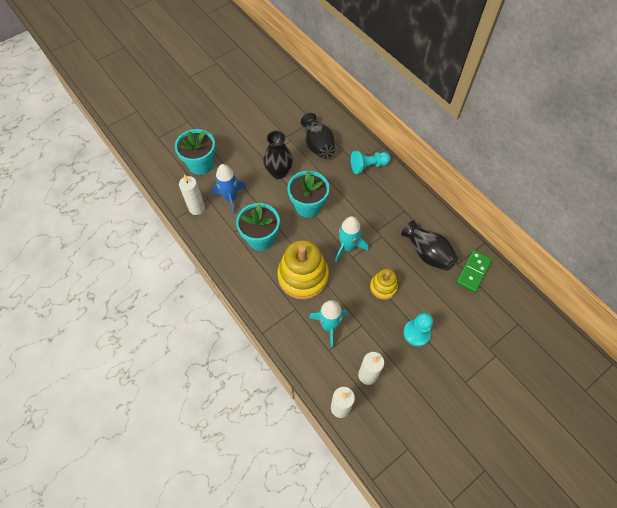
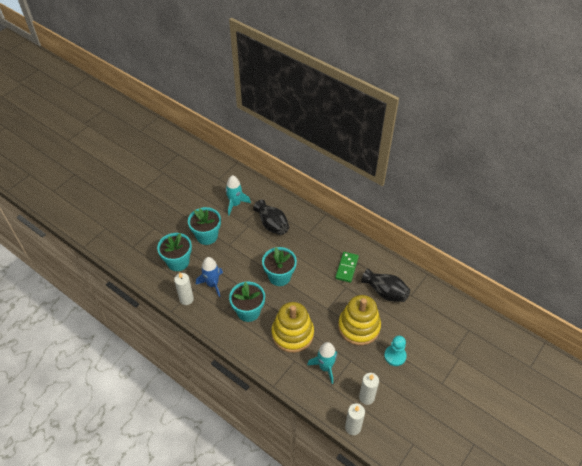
camera: 15 degrees left, 10 degrees down
(241, 142) = (207, 236): none -> turquoise flower pot
(279, 172) = (246, 254): black vase -> none
(347, 247) = (321, 302): turquoise rocket -> turquoise rocket (235, 204)
(368, 166) = (318, 233): turquoise pawn -> none
(383, 287) = (359, 327): yellow stacking toy -> yellow stacking toy, size x1.88
(473, 272) = (424, 298): green domino -> green domino (346, 268)

